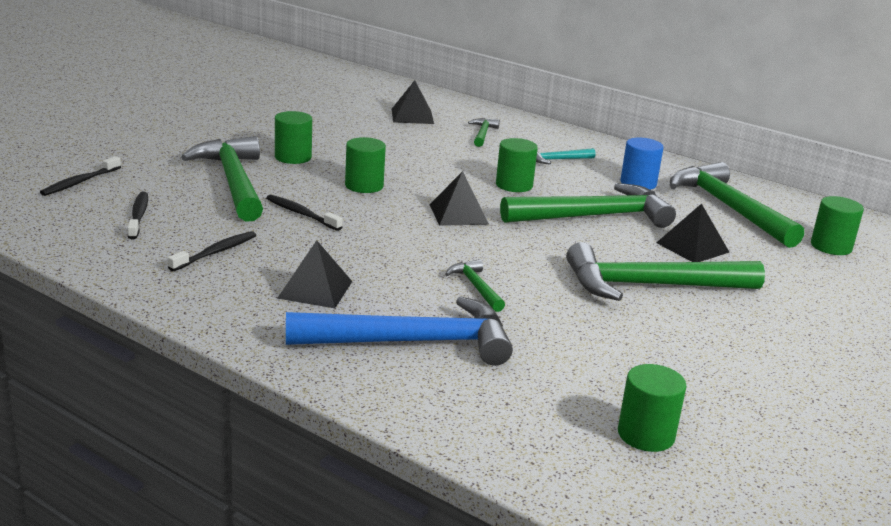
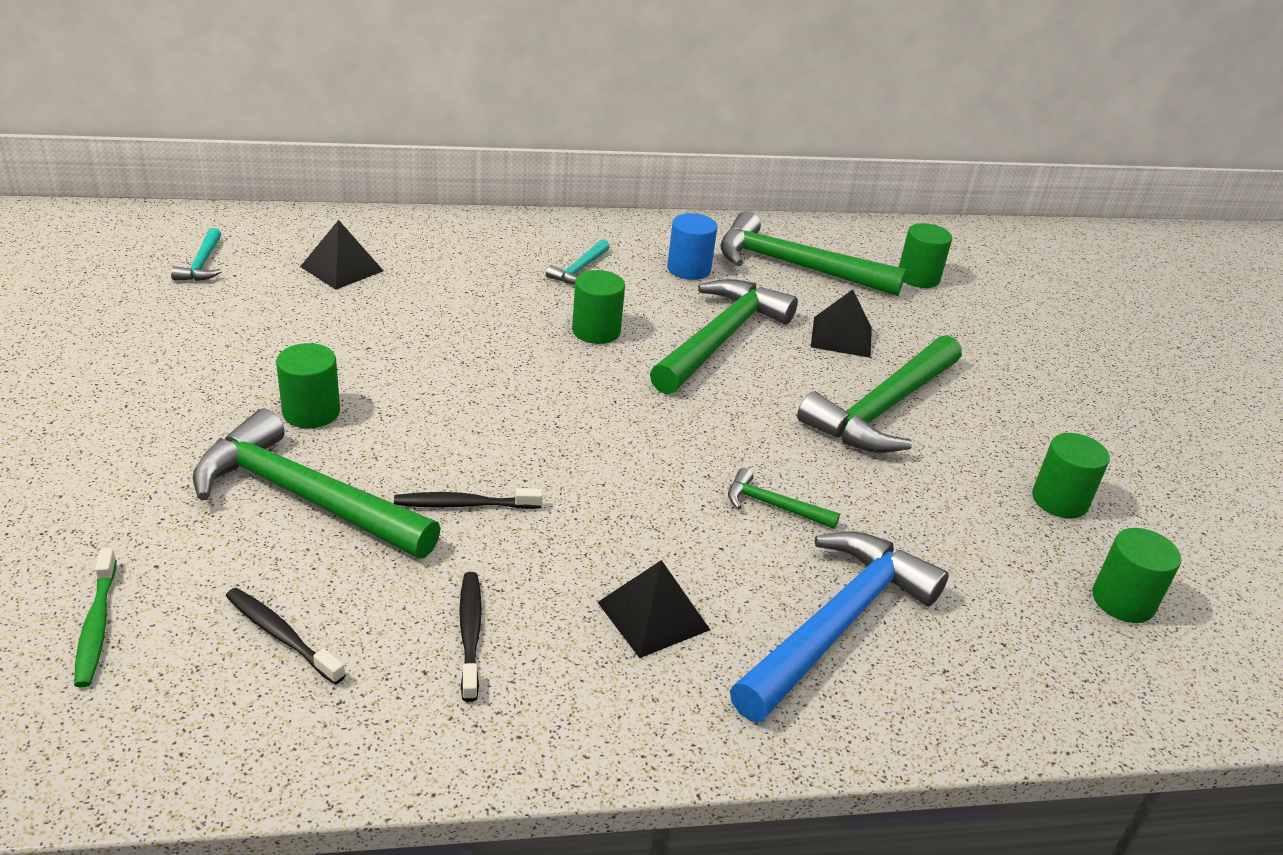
camera: 45 degrees left, 10 degrees up
(80, 182) = (96, 626): black toothbrush -> green toothbrush
(343, 93) = (202, 264): none -> turquoise hammer
(364, 186) = (460, 416): green cylinder -> green cylinder (1059, 500)
(458, 214) = (611, 406): black pyramid -> none
(482, 134) = (456, 264): green hammer -> none

